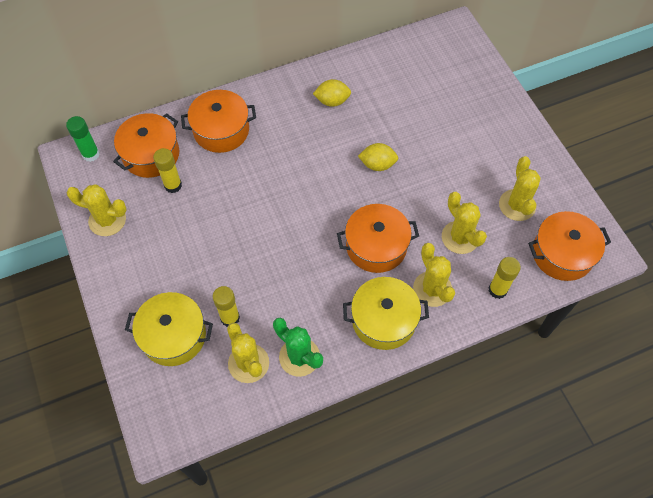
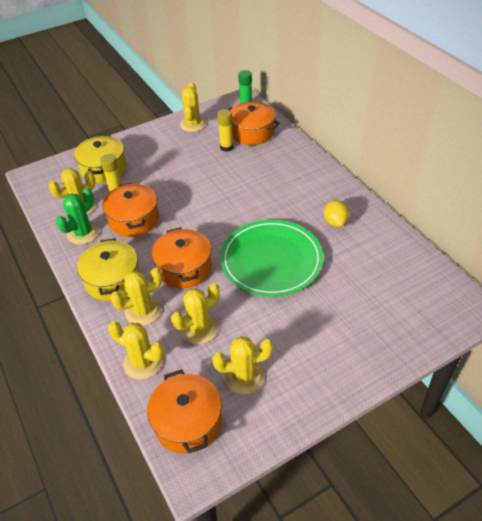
camera: 85 degrees right, 15 degrees down
(221, 130) = (283, 162): orange pot -> orange pot (134, 220)
(377, 164) = (271, 260): yellow lemon -> green plate
(497, 290) = (143, 363): yellow glue stick -> yellow cactus

